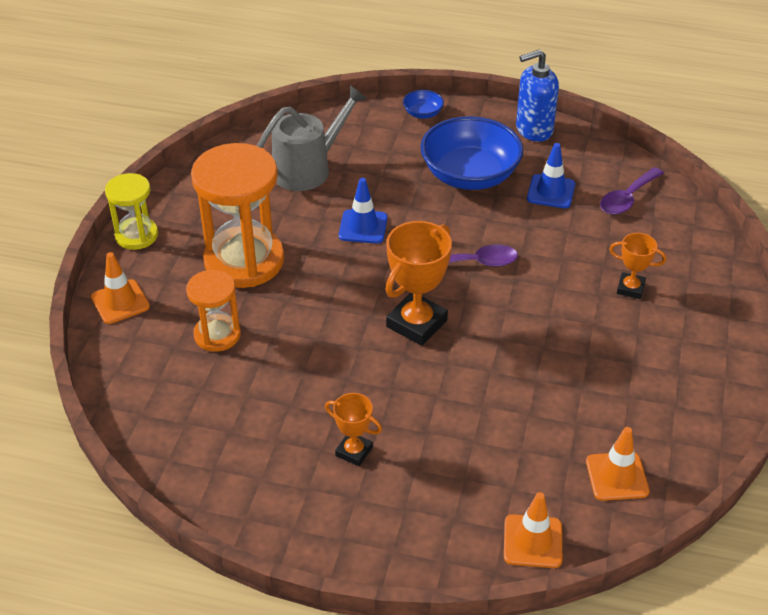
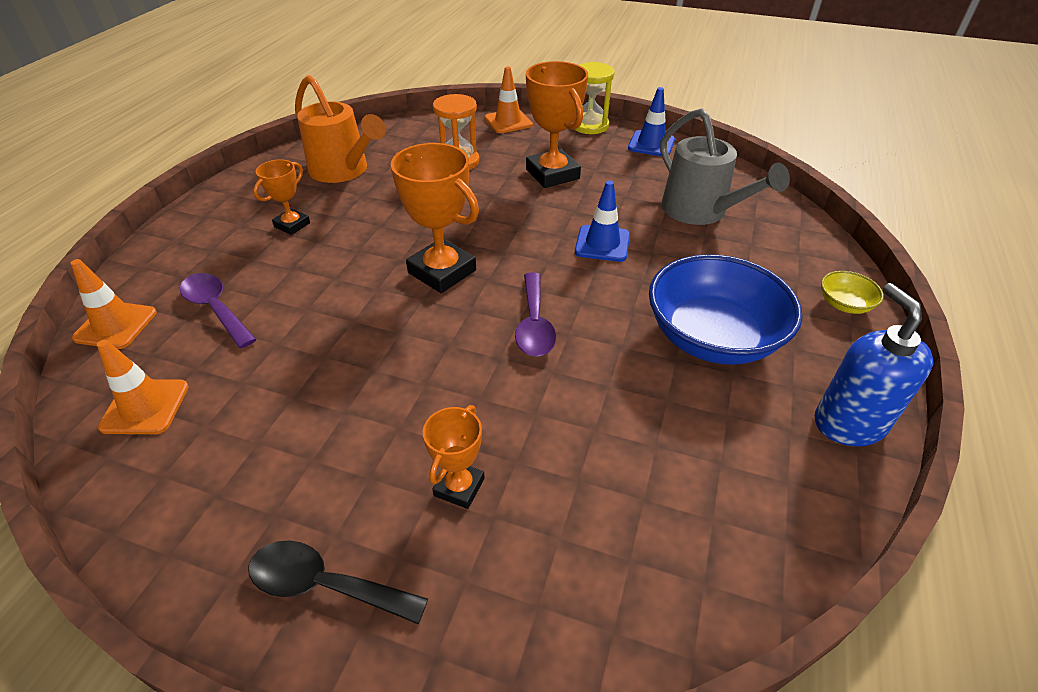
camera: 95 degrees right, 0 degrees up
(238, 433) = (343, 171): none -> orange watering can
(244, 261) = (552, 174): orange hourglass -> orange trophy
(423, 113) = (844, 304): blue bowl -> yellow bowl
(551, 192) = (688, 422): blue traffic cone -> blue traffic cone (651, 144)
(627, 198) = (683, 528): purple spoon -> purple spoon (216, 309)
(712, 336) = (325, 585): none -> black spoon

